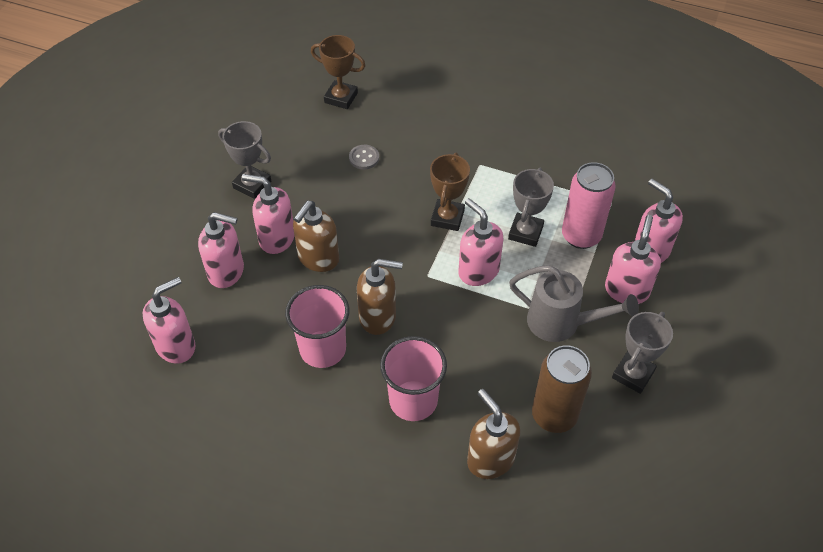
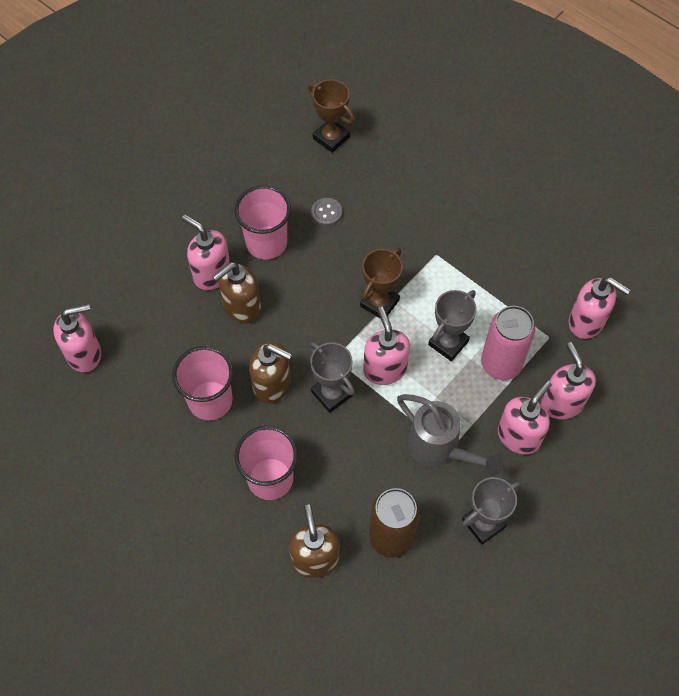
camera: 20 degrees right, 10 degrees up
(226, 272) = (154, 294): pink soap dispenser -> pink soap dispenser (586, 322)
(252, 184) = (210, 209): grey trophy -> grey trophy (332, 393)
(318, 198) = (266, 243): none -> pink cup

